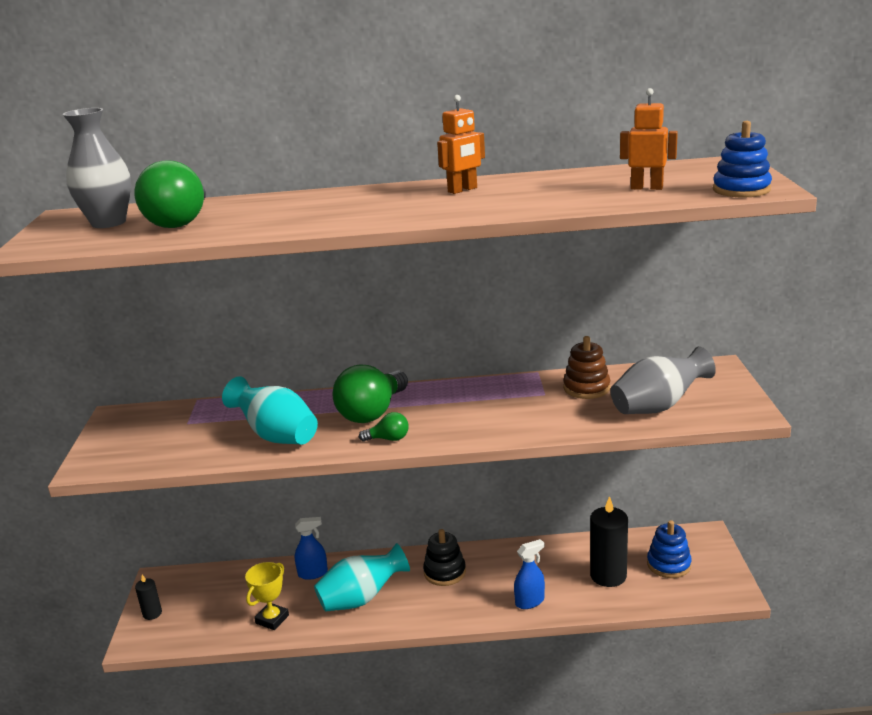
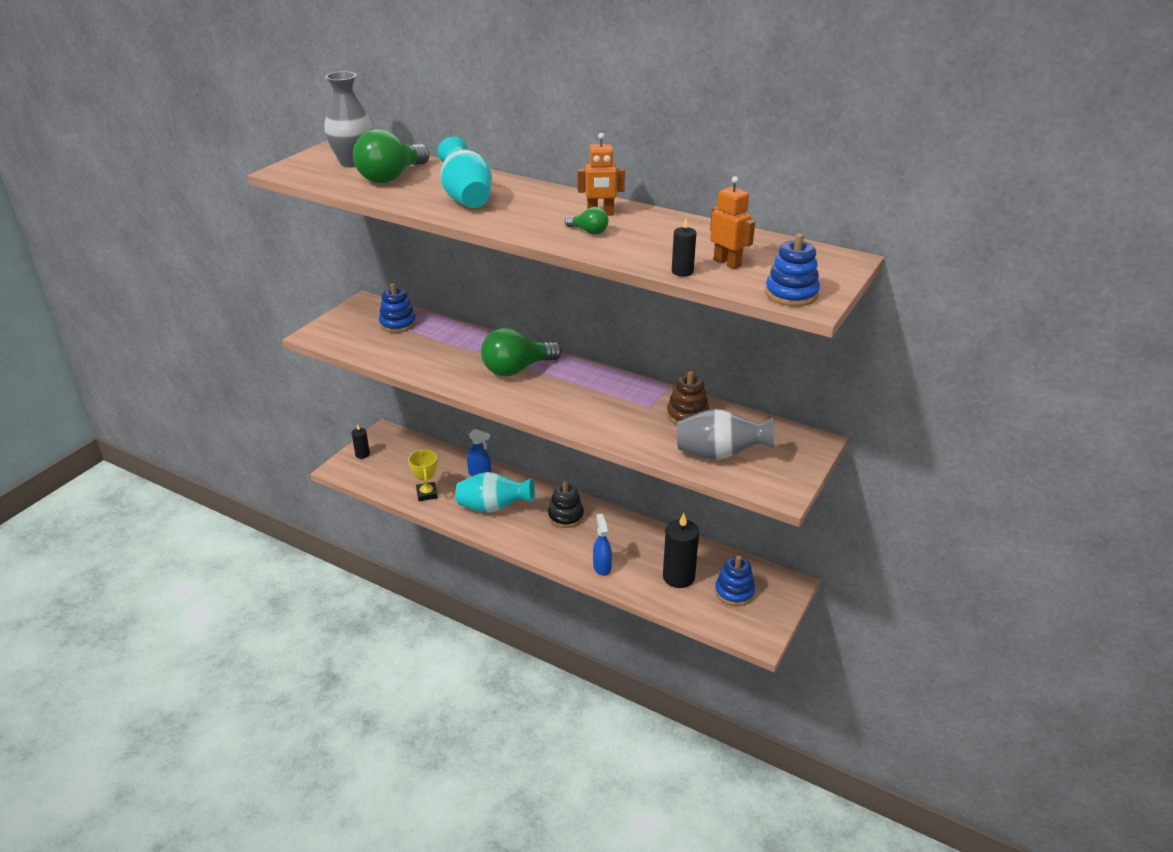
camera: 30 degrees right, 10 degrees up
(183, 420) = (398, 323): none -> blue stacking toy
(272, 619) = (427, 494): yellow trophy -> yellow trophy turned 75 degrees counterclockwise
(276, 436) = (439, 361): turquoise vase -> turquoise vase (466, 198)
(388, 439) = (503, 395): green light bulb -> green light bulb (589, 231)
(530, 601) = (602, 567): blue spray bottle -> blue spray bottle turned 105 degrees counterclockwise
(622, 202) = (682, 272): none -> black candle

